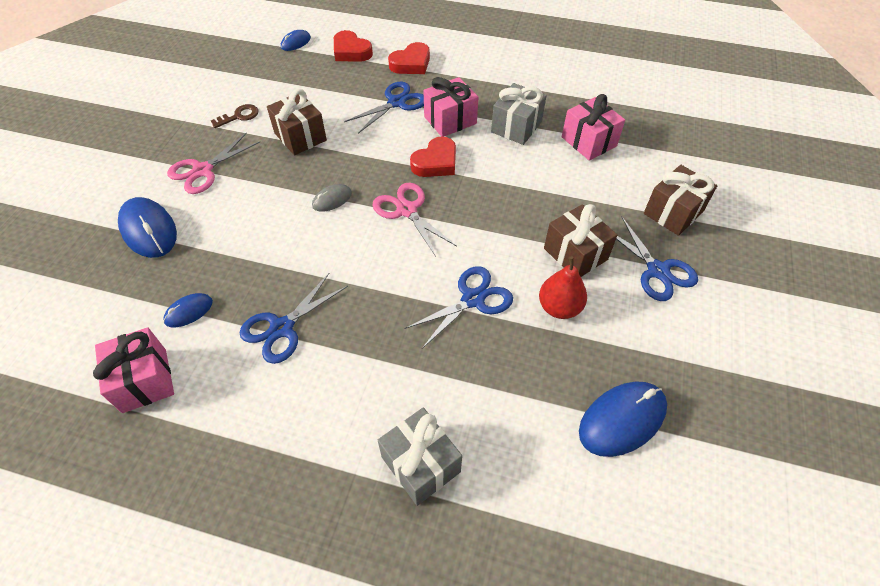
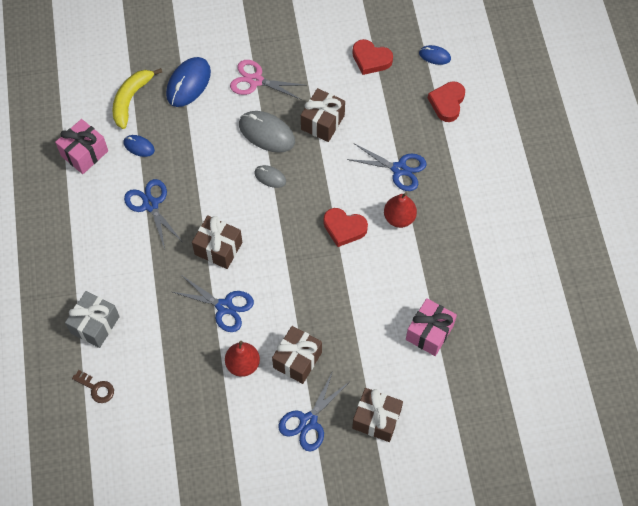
camera: 65 degrees right, 10 degrees up
(114, 296) = (131, 99): none -> yellow banana
(239, 116) = (322, 69): brown key -> brown key (96, 388)
(275, 184) = (266, 133): none -> grey mouse
(282, 328) = (151, 205): blue scissors -> blue scissors turned 45 degrees clockwise
(391, 278) = (218, 248): none -> brown gift
(407, 210) = (284, 230): pink scissors -> none
(411, 63) = (457, 156): red heart -> red heart (371, 59)
(450, 120) = (399, 218): pink gift -> red pear
(516, 127) = (418, 271): grey gift -> none
(622, 420) = (172, 428): blue mouse -> none

